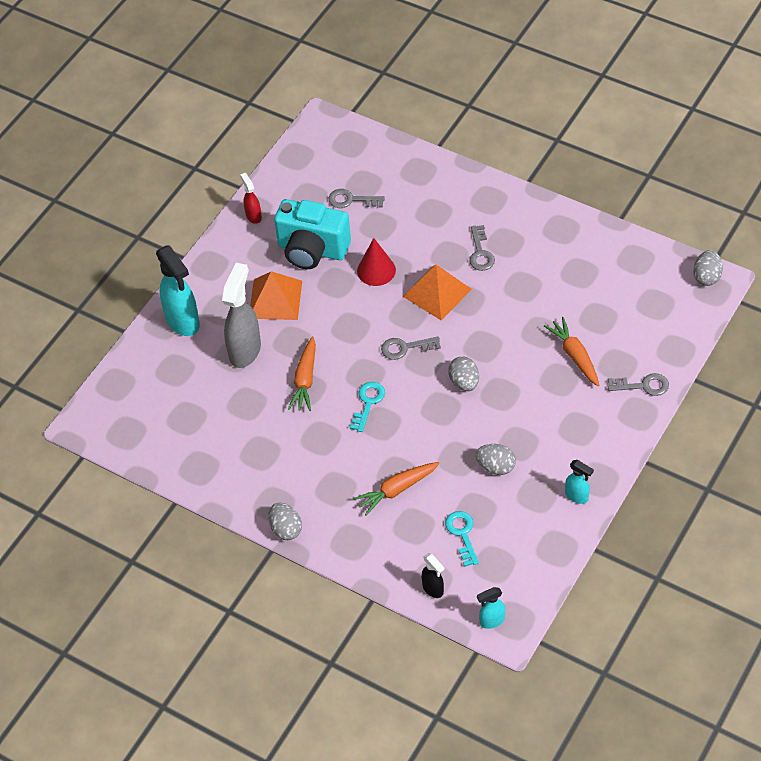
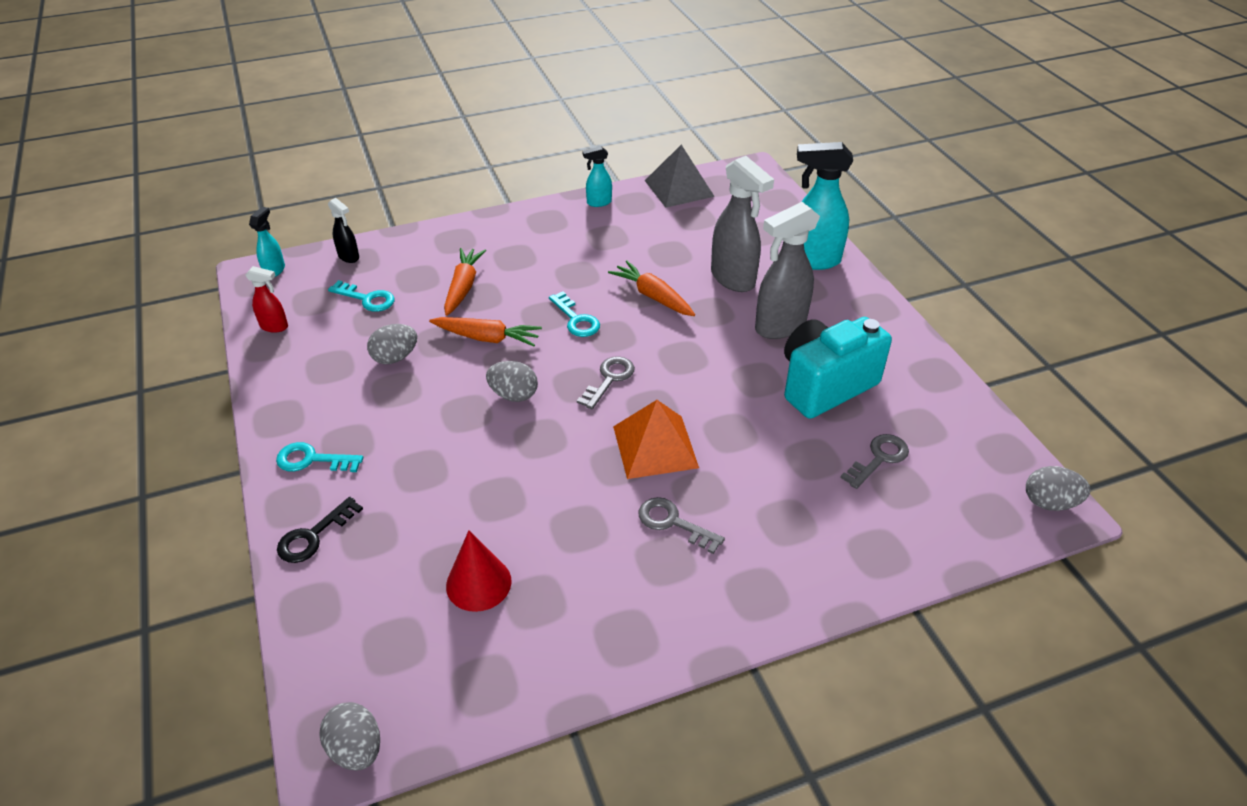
camera: 125 degrees right, 10 degrees down
(153, 453) = (679, 188): none -> grey pyramid
(253, 216) = (923, 369): red spray bottle -> red spray bottle (274, 327)
(275, 299) = (779, 326): orange pyramid -> grey spray bottle
(286, 529) = (515, 215): grey egg -> grey egg (1049, 502)
(376, 270) = (742, 417): red cone -> red cone (478, 583)
(433, 589) = (349, 257): black spray bottle -> black spray bottle turned 135 degrees counterclockwise
(575, 356) = (429, 504): orange carrot -> orange carrot (487, 338)
(577, 496) = (286, 390): turquoise spray bottle -> turquoise spray bottle (598, 202)
(605, 432) = (312, 460): none -> turquoise key
(643, 386) = (313, 536): grey key -> black key

